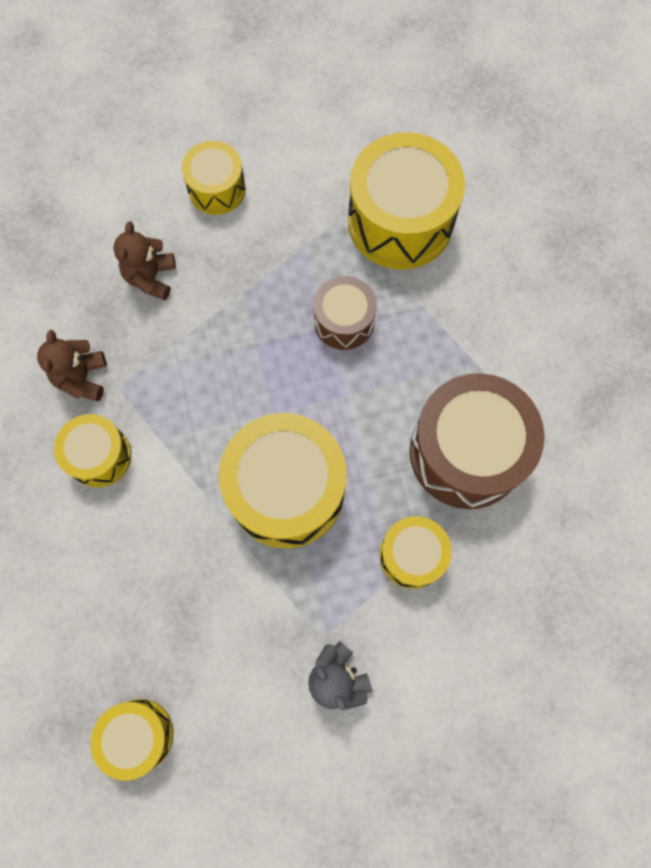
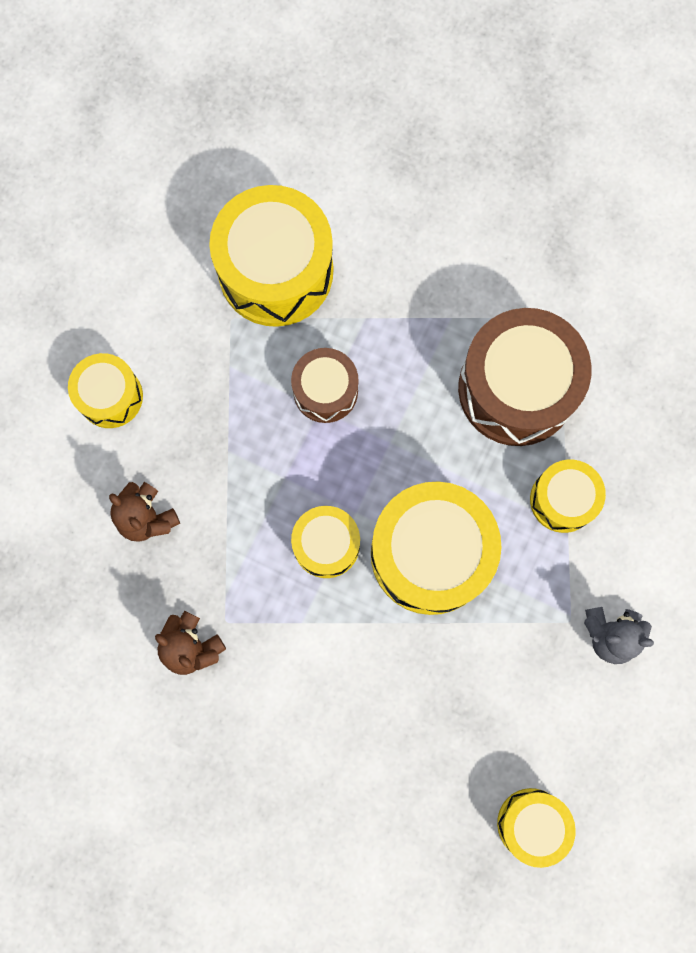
camera: 50 degrees left, 5 degrees up
(99, 456) = (274, 684): yellow drum -> yellow drum (326, 545)

